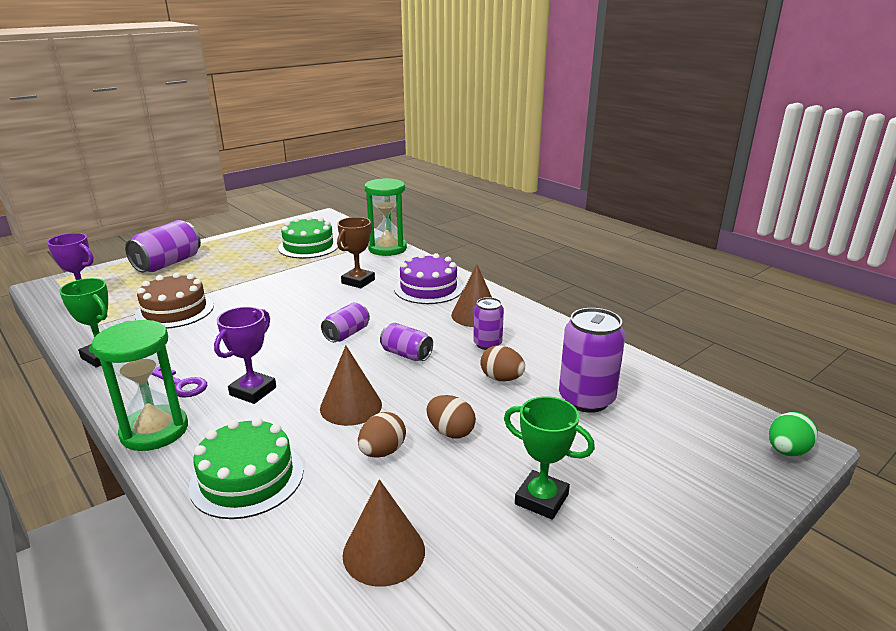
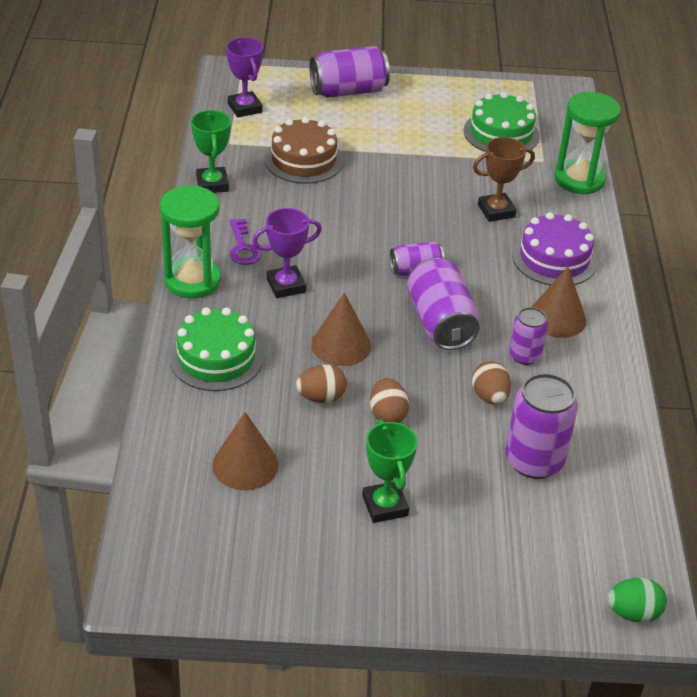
camera: 40 degrees right, 15 degrees up
(406, 354) = (440, 323): purple can -> purple can, size x1.70

